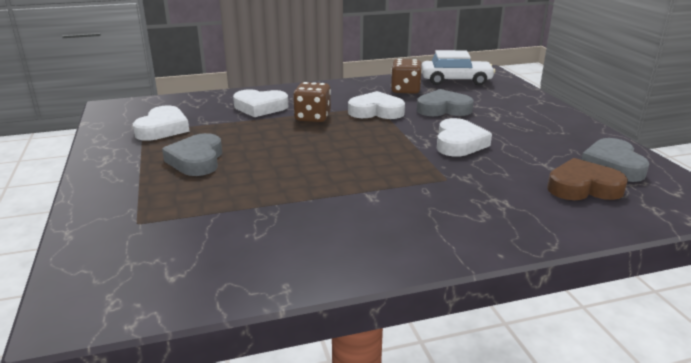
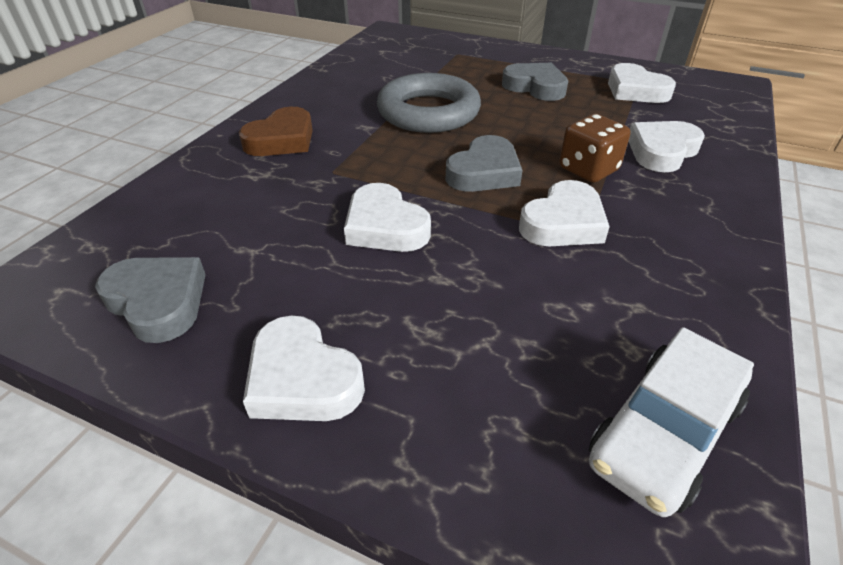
camera: 130 degrees right, 15 degrees up
(307, 182) = (428, 112): none -> grey ring
(405, 90) = (645, 307): brown dice -> none
(443, 109) = (508, 290): grey heart -> grey heart (484, 172)
(558, 123) = (302, 379): none -> white heart
(583, 187) = (184, 235): brown heart -> brown heart (282, 140)

